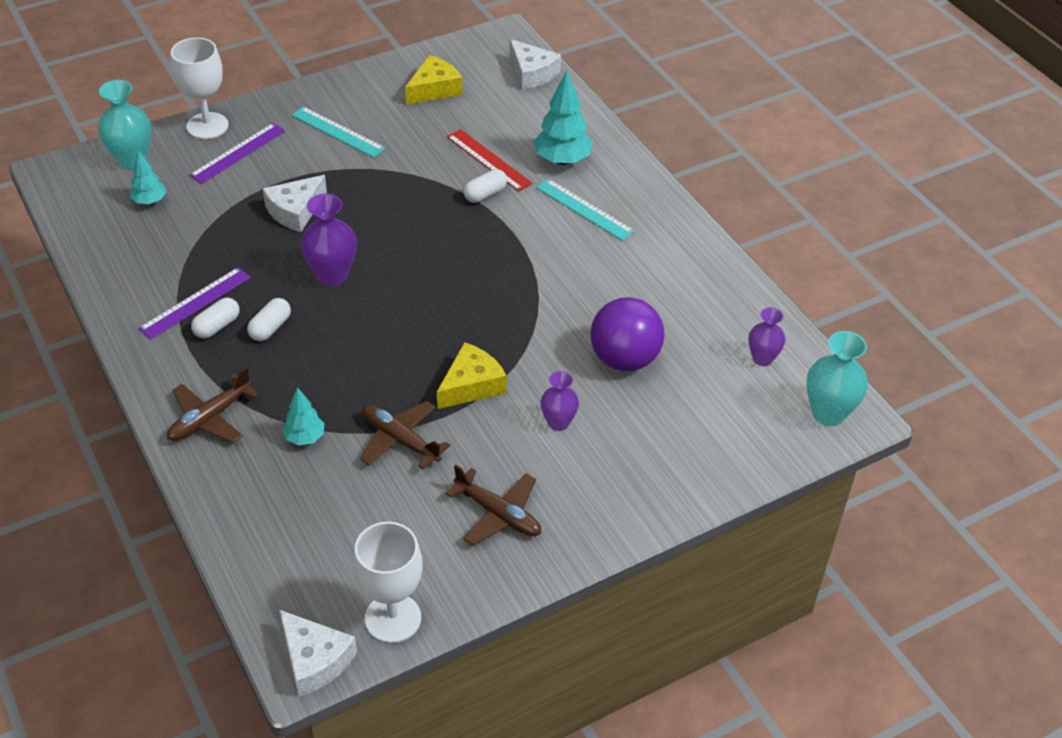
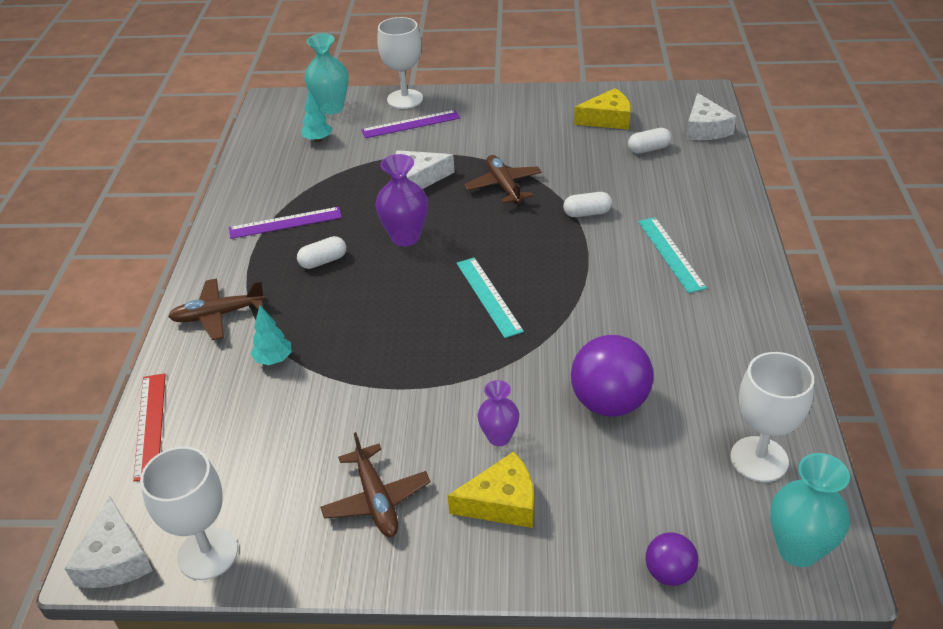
camera: 35 degrees right, 5 degrees down
(217, 326) = (285, 246): white capsule -> white capsule (648, 149)
(338, 132) = (501, 130): turquoise ruler -> turquoise ruler (488, 296)
(400, 440) = (347, 393): brown plane -> brown plane (503, 186)
(471, 385) = (446, 370): yellow cheese -> yellow cheese (502, 502)
(488, 160) = (612, 186): red ruler -> red ruler (150, 425)
(562, 160) = (680, 206): turquoise tree -> none
(755, 469) = (669, 573): none -> purple ball
(762, 358) = (759, 459): purple vase -> white goblet

